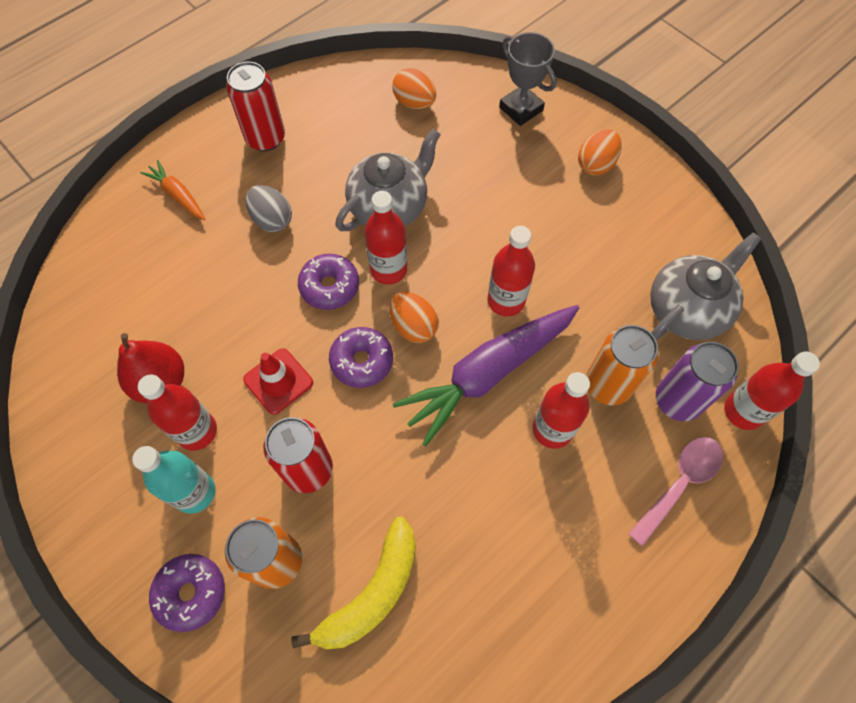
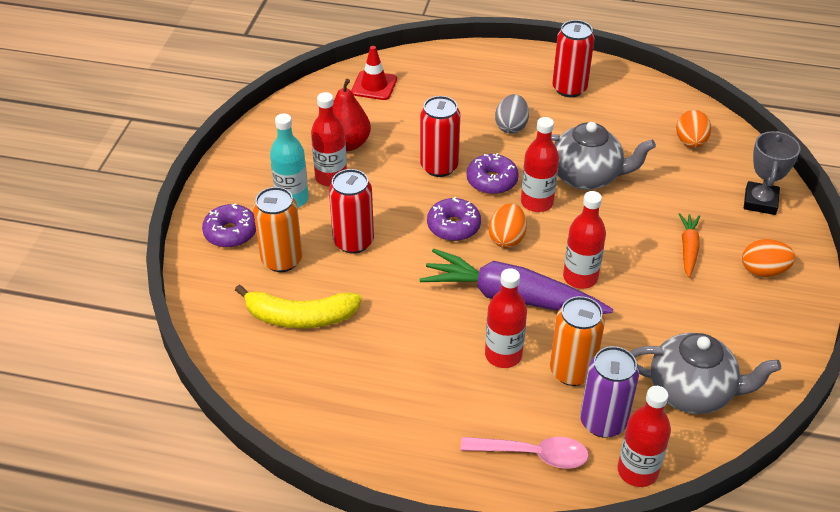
camera: 55 degrees right, 20 degrees down
(178, 195) = (480, 76): orange carrot -> orange carrot (688, 249)
(271, 318) = (439, 166): none -> red can
(278, 381) = (399, 194): red traffic cone -> red traffic cone (374, 86)

